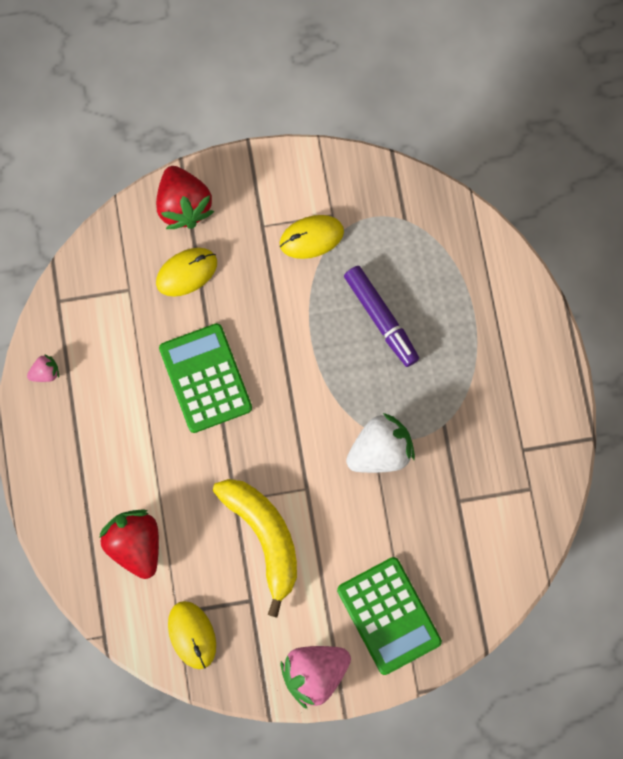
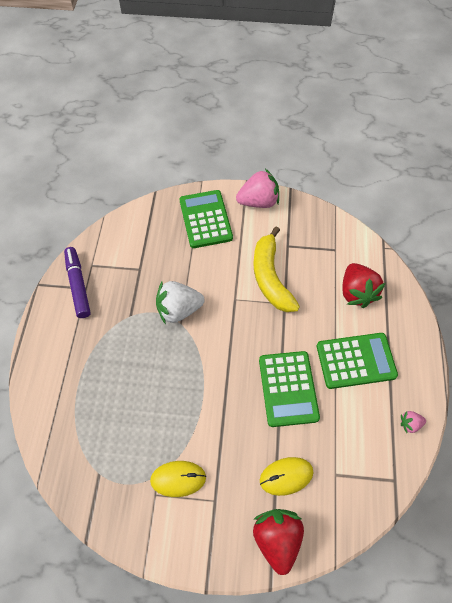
camera: 165 degrees left, 15 degrees down
(123, 439) = (356, 361): none -> green calculator
(192, 635) = (328, 236): yellow mouse -> none
(381, 319) = (146, 399): purple marker -> purple marker (78, 285)

